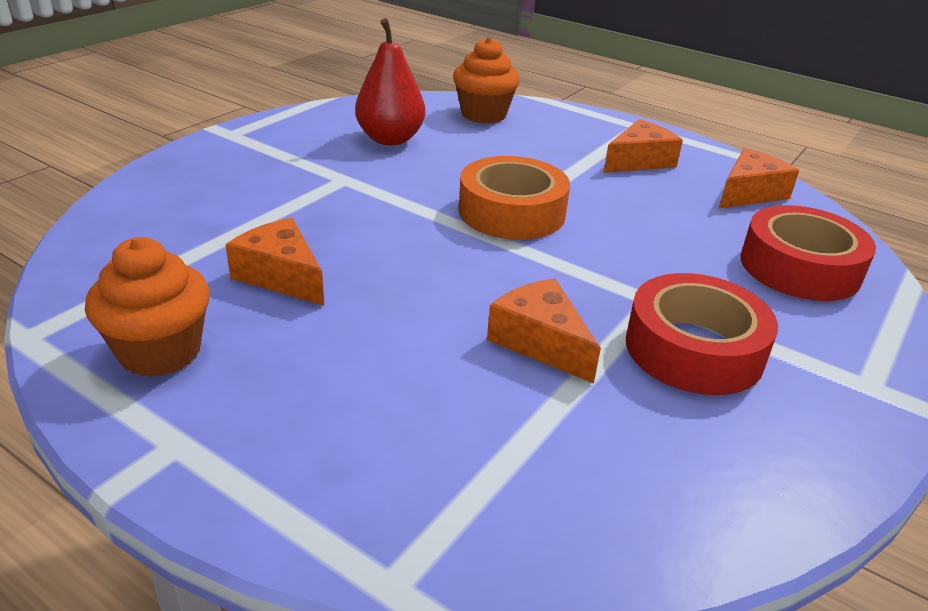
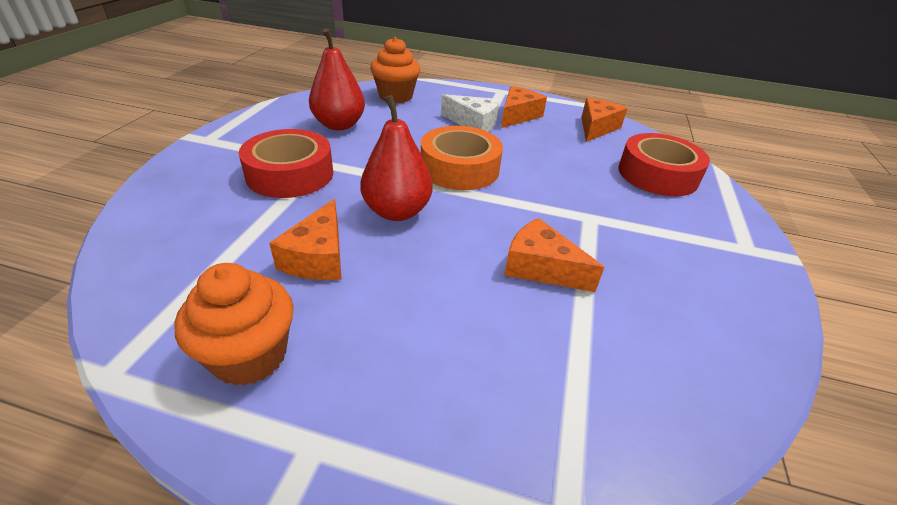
camera: 20 degrees left, 5 degrees up
(281, 276) = (318, 257): orange cheese -> orange cheese turned 105 degrees counterclockwise
(400, 246) = (397, 211): none -> red pear
(568, 162) = (474, 123): none -> white cheese
(694, 349) = (638, 248): red tape -> red tape (290, 174)

